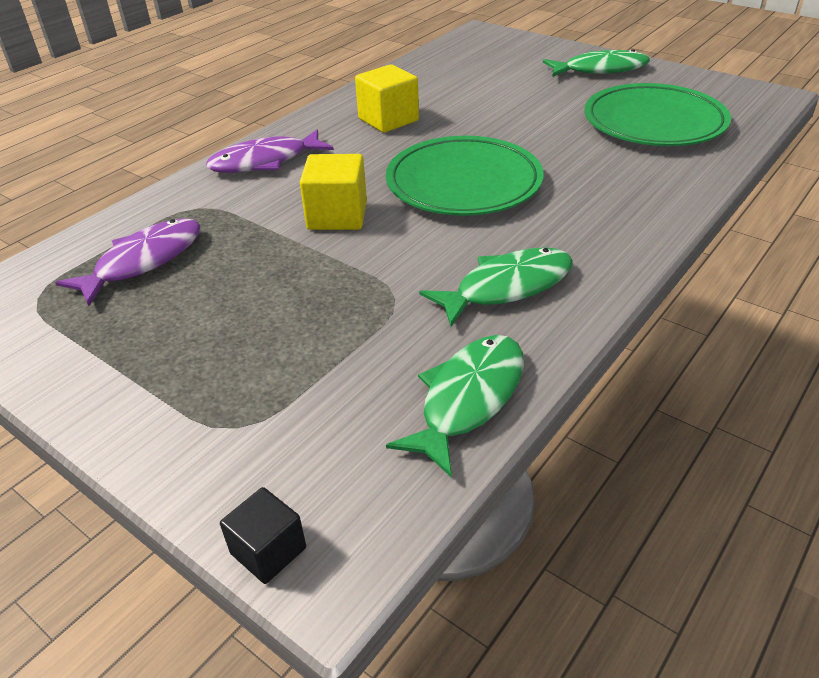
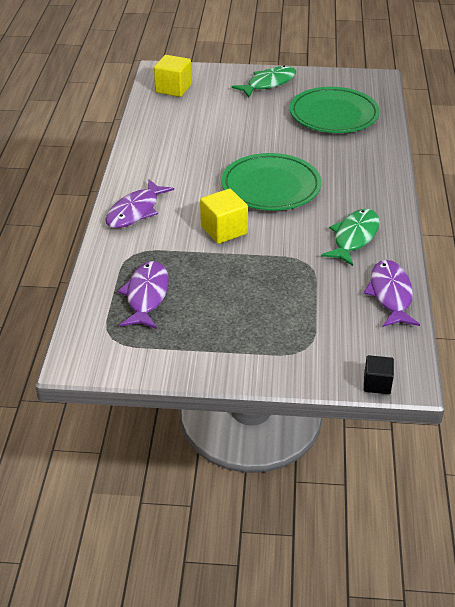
camera: 35 degrees left, 0 degrees up
(388, 120) = (178, 158): yellow cube -> yellow cube (173, 88)
(468, 399) = (390, 294): green fish -> purple fish

